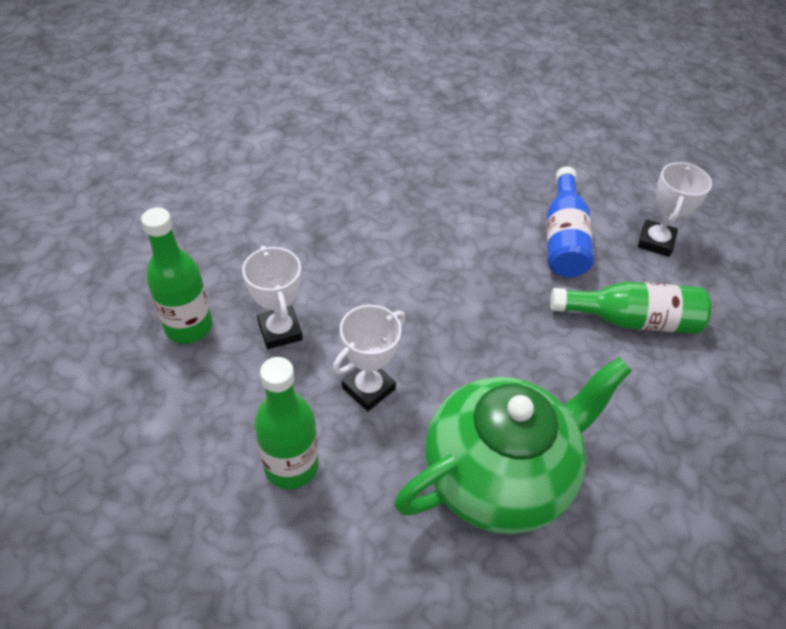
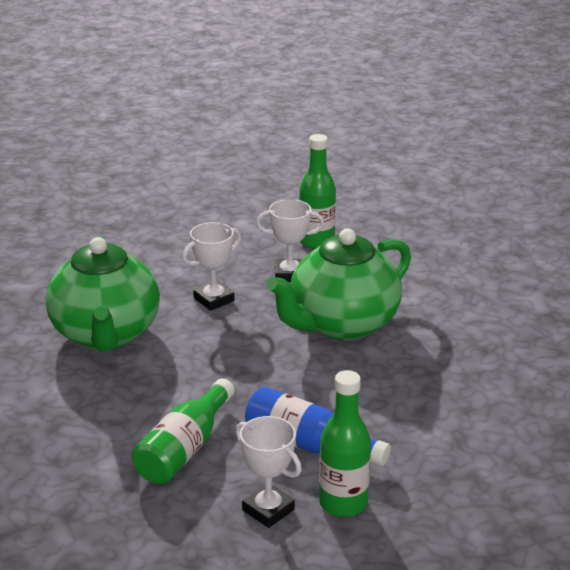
camera: 115 degrees right, 20 degrees down
(291, 466) = (177, 261): green bottle -> green bottle (343, 503)
(365, 260) = (342, 324): none -> green teapot
(368, 388) = (214, 299): white trophy -> white trophy turned 75 degrees clockwise

